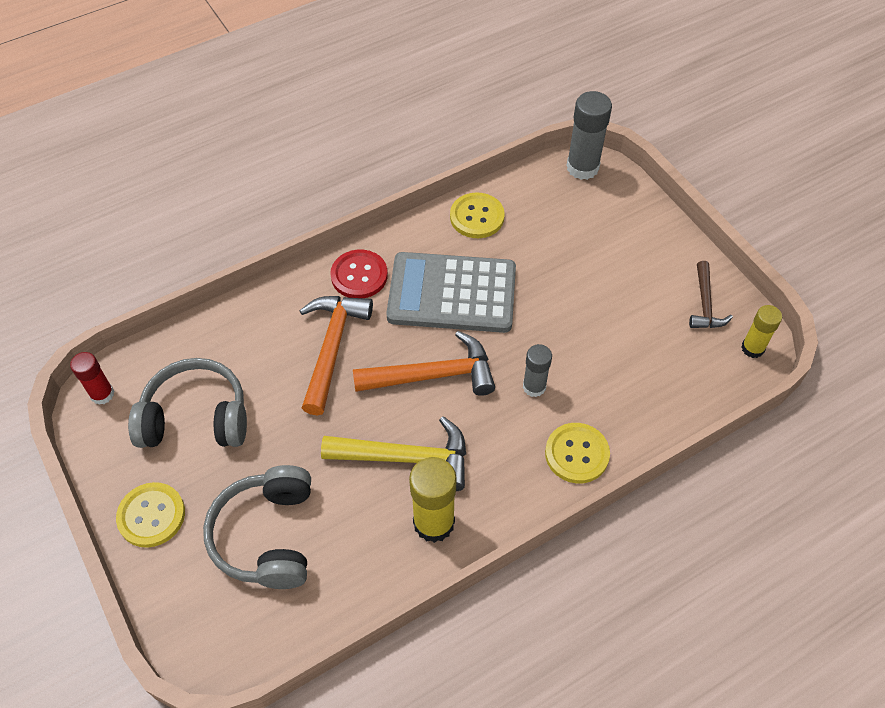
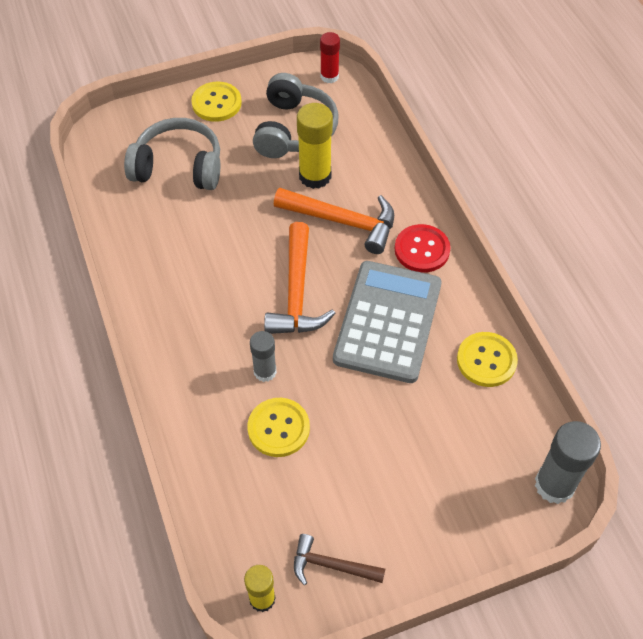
camera: 100 degrees right, 0 degrees up
(406, 458) = (218, 261): yellow hammer -> none
(434, 523) = (154, 272): yellow glue stick -> yellow glue stick (315, 176)
(577, 454) = (185, 392): yellow button -> yellow button (278, 428)

